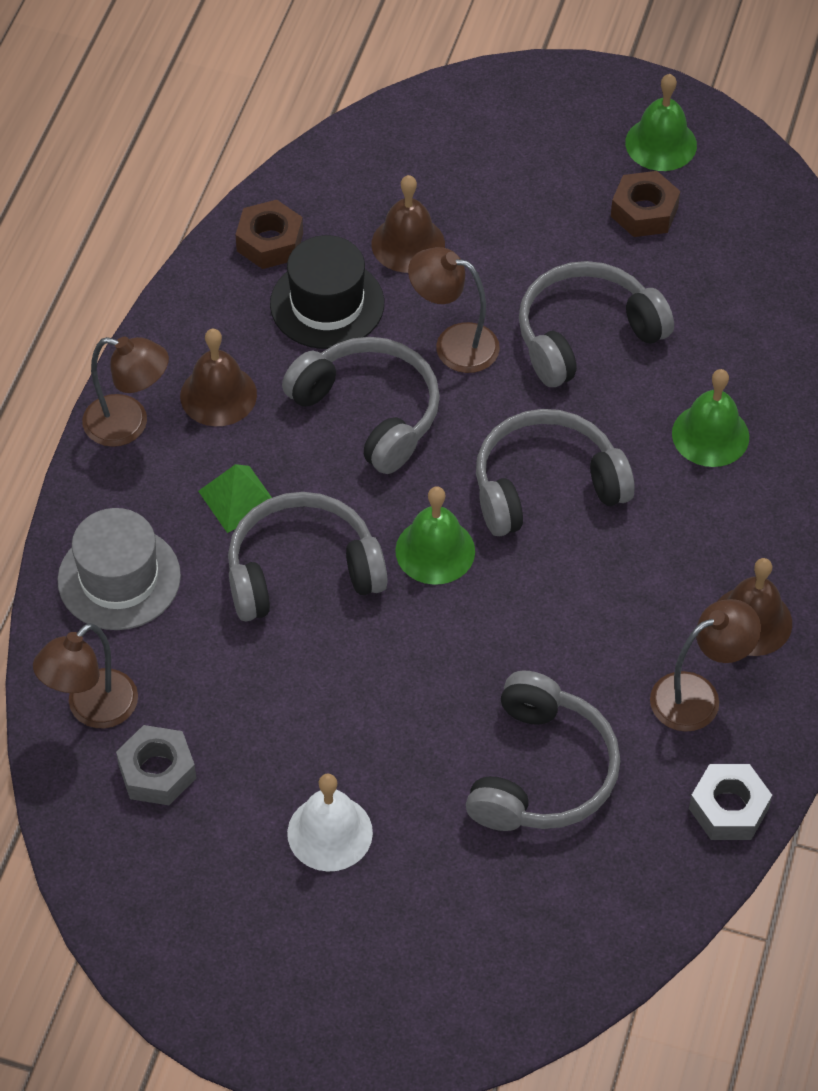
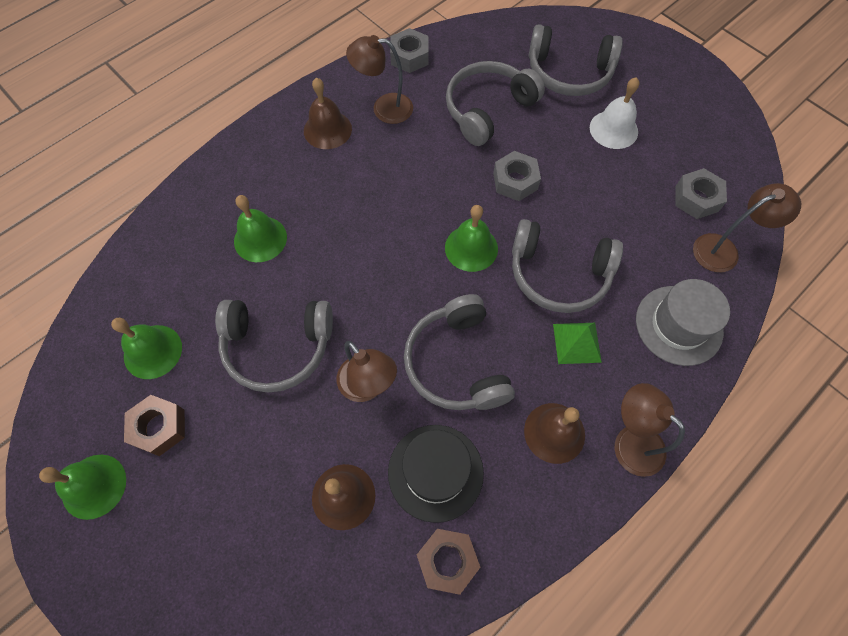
camera: 150 degrees left, 10 degrees up
(431, 673) = (515, 181): none -> grey nut
(545, 485) = (379, 256): grey headphones -> grey headphones (569, 73)
(719, 268) = (153, 351): none -> green bell

